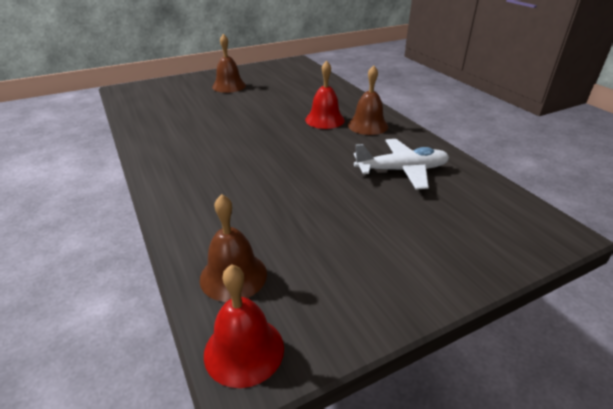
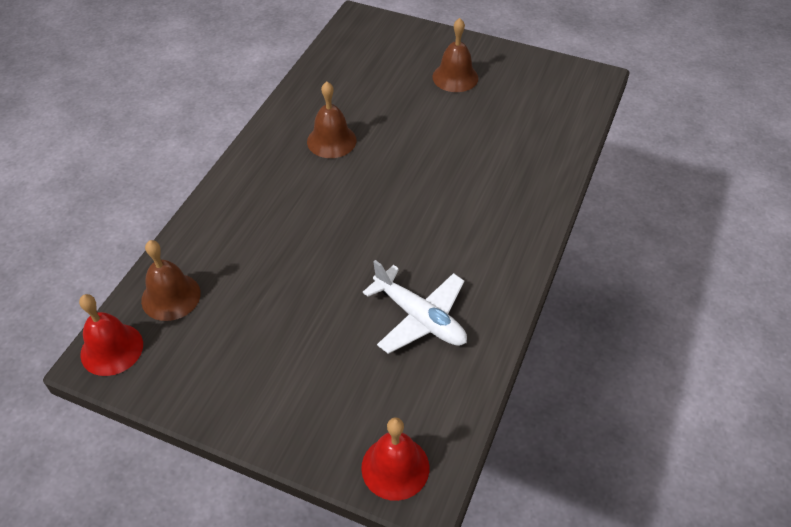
camera: 50 degrees right, 15 degrees up
(324, 120) = (464, 199): red bell -> red bell (395, 467)
(368, 125) = (491, 240): brown bell -> brown bell (331, 141)

